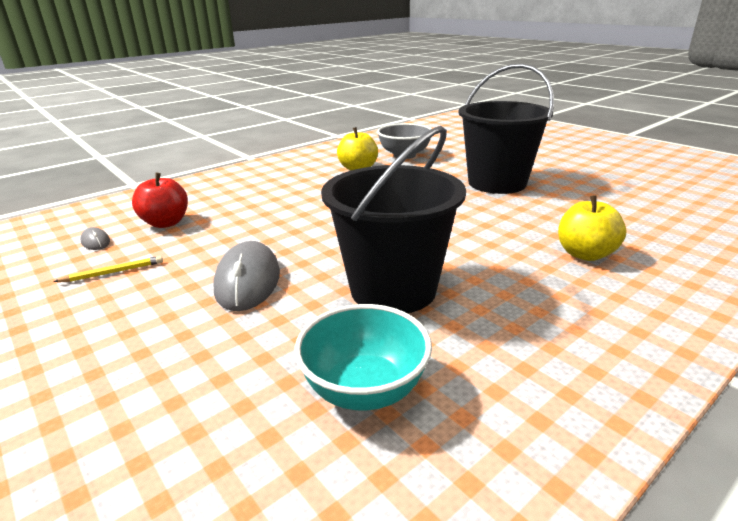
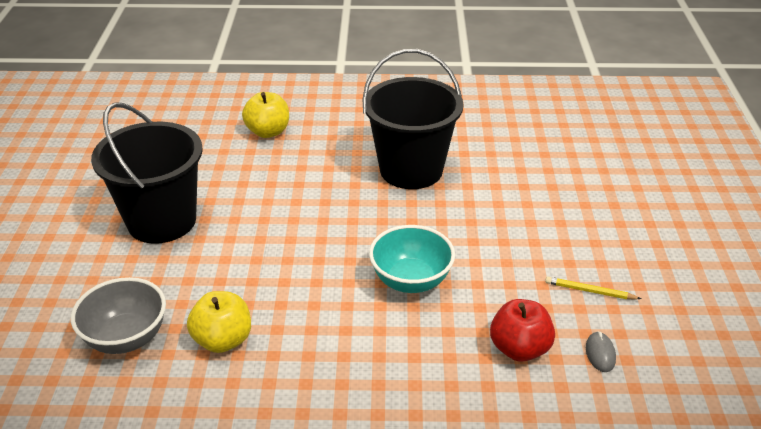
camera: 140 degrees left, 10 degrees up
(248, 281) = (492, 224): grey mouse -> none
(364, 389) = (486, 134): turquoise bowl -> turquoise bowl (411, 280)

